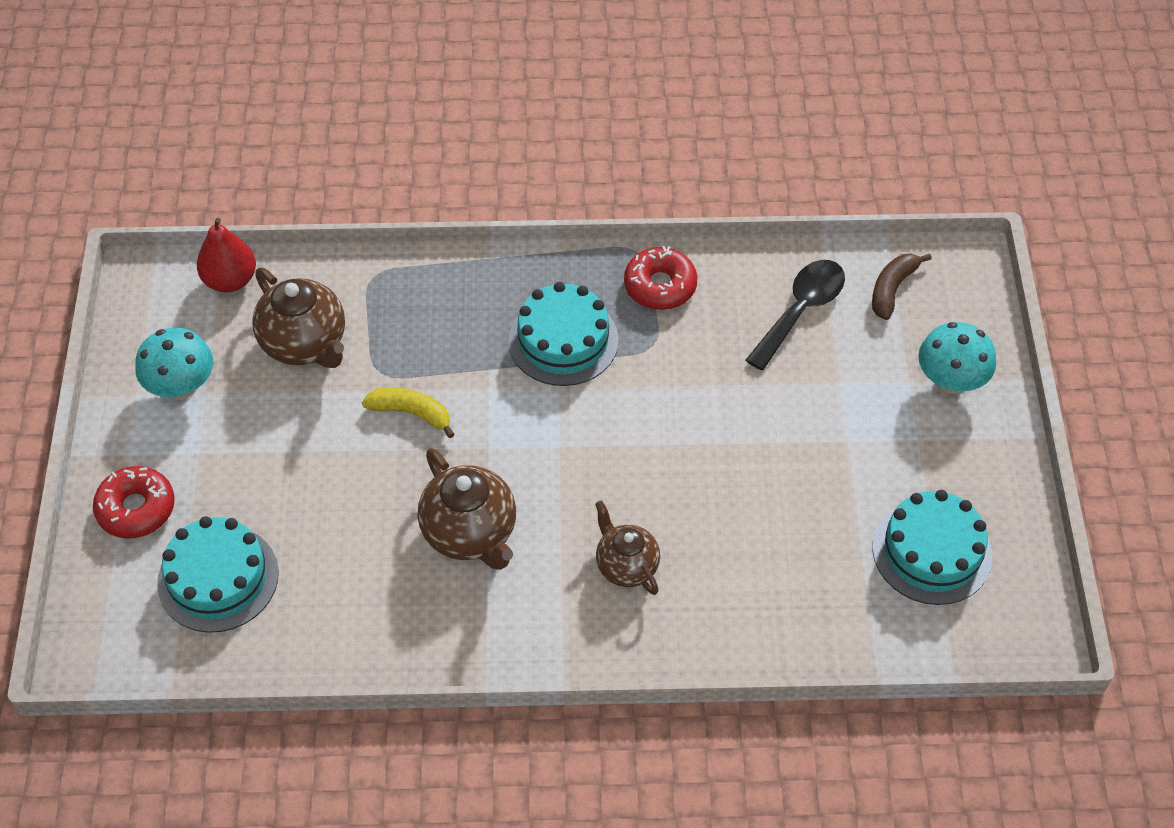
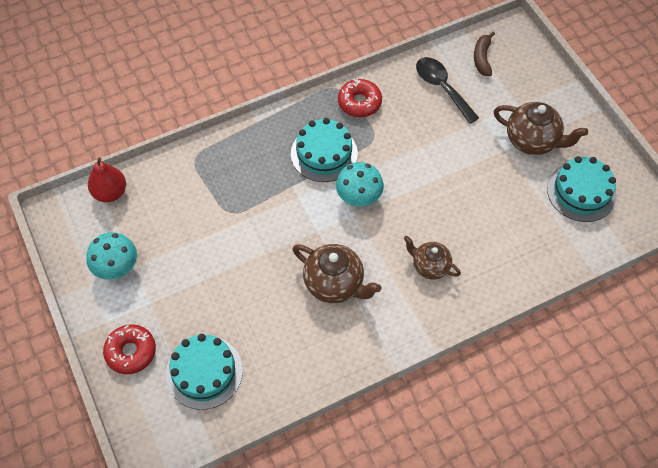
camera: 25 degrees left, 5 degrees up
(305, 344) = (177, 213): brown teapot -> brown teapot (532, 141)
(411, 413) = (262, 229): yellow banana -> none
(800, 310) = (442, 88): black spoon -> black spoon turned 45 degrees counterclockwise
(950, 381) = (539, 96): turquoise mushroom -> turquoise mushroom (359, 197)

